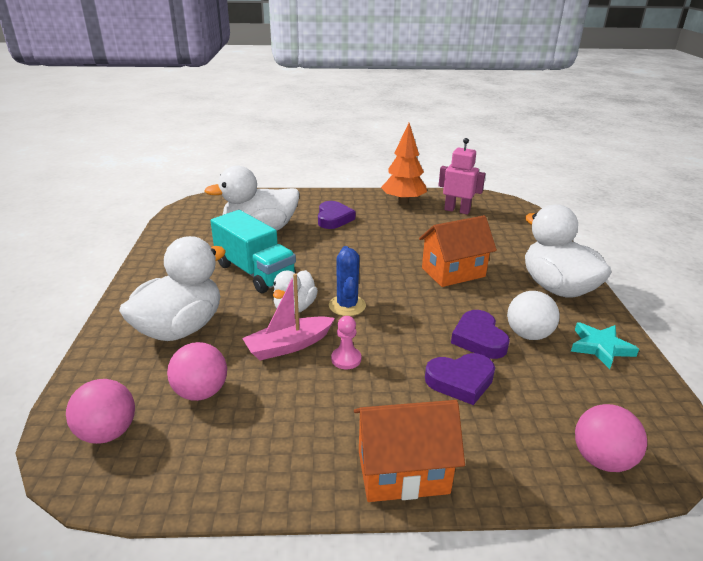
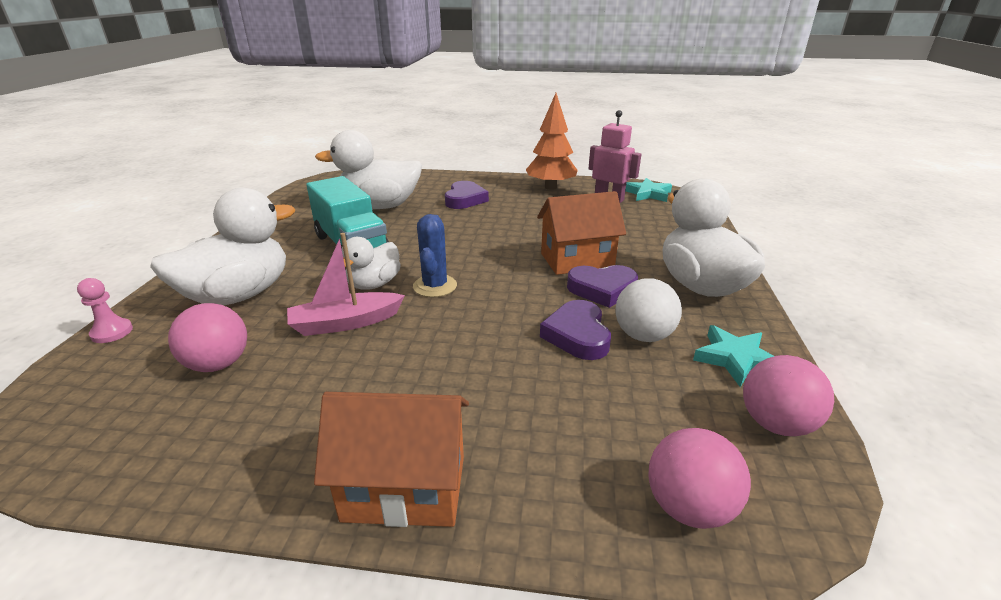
camera: 10 degrees right, 0 degrees up
(108, 432) = (90, 398): pink ball -> pink ball (775, 424)
(346, 359) = (403, 343): pink pawn -> pink pawn (112, 332)
(460, 381) = (532, 382): purple heart -> purple heart (602, 289)
(487, 203) = (648, 194): none -> turquoise star

